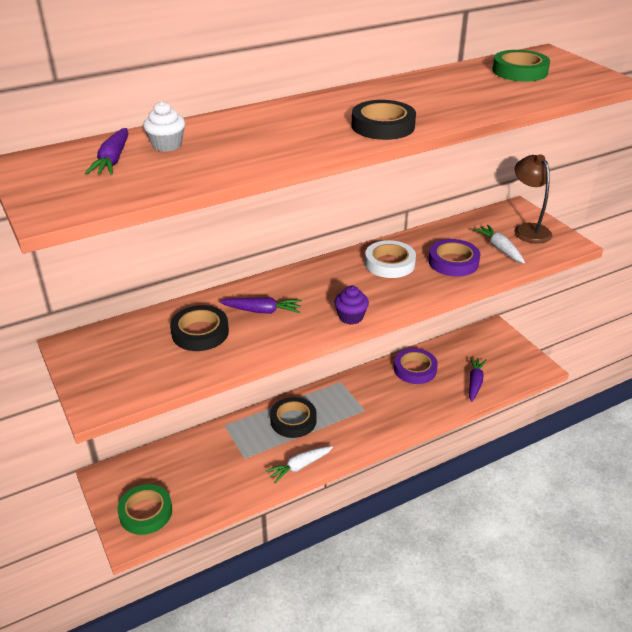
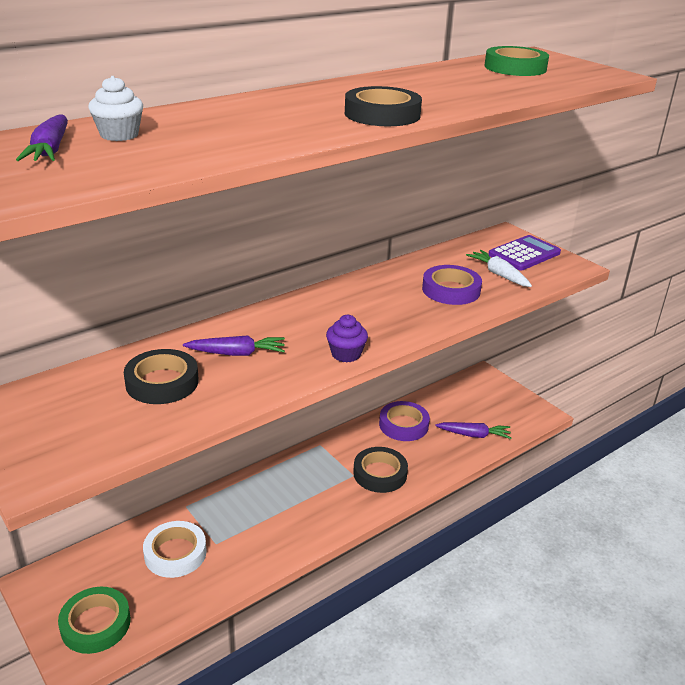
camera: 10 degrees left, 5 degrees down
(293, 420) = (270, 494): black tape -> black tape (380, 473)
(300, 466) = (286, 547): white carrot -> none
(389, 263) = (379, 295): white tape -> white tape (175, 553)
(475, 383) = (473, 435): purple carrot -> purple carrot turned 90 degrees clockwise
(528, 229) = (524, 254): brown lamp -> purple calculator

